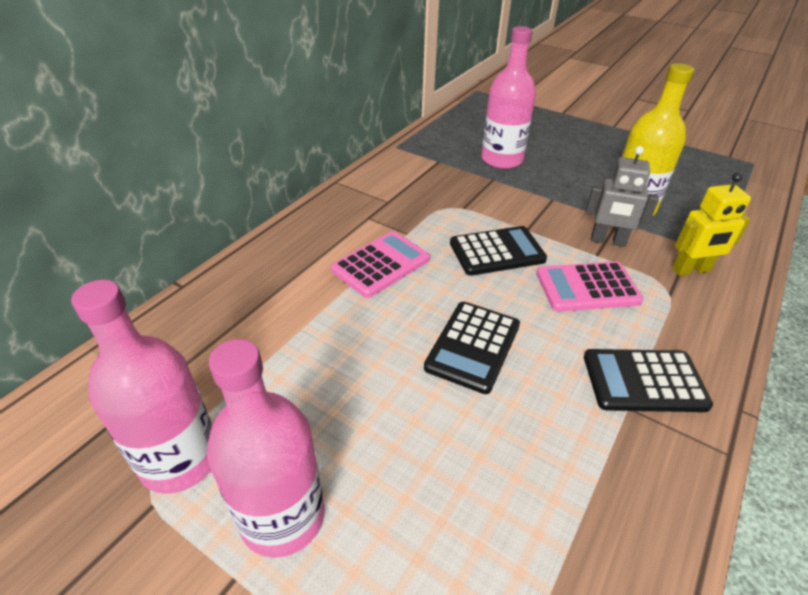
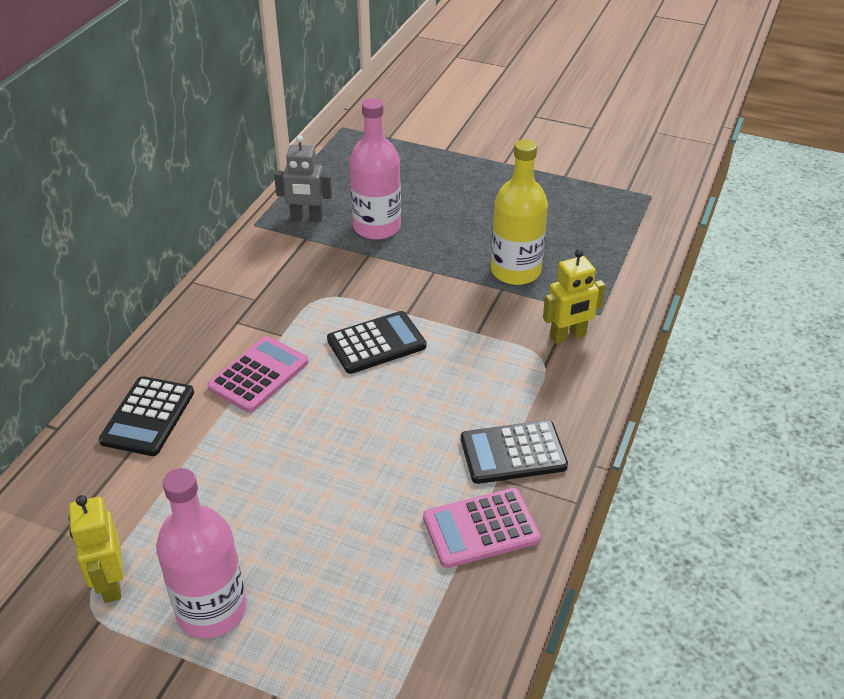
camera: 10 degrees left, 0 degrees up
(180, 459) = (110, 583): pink bottle -> yellow robot
(473, 346) = (358, 445): black calculator -> black calculator (148, 417)
(587, 287) = (466, 369): pink calculator -> pink calculator (481, 528)
(608, 241) = (489, 315): grey robot -> grey robot (306, 218)

